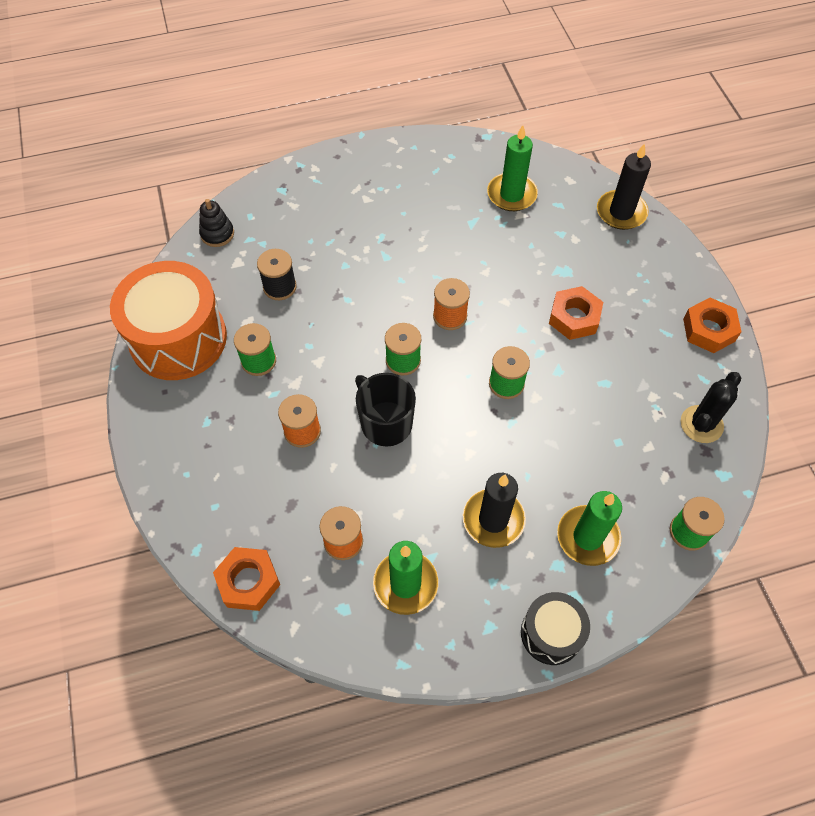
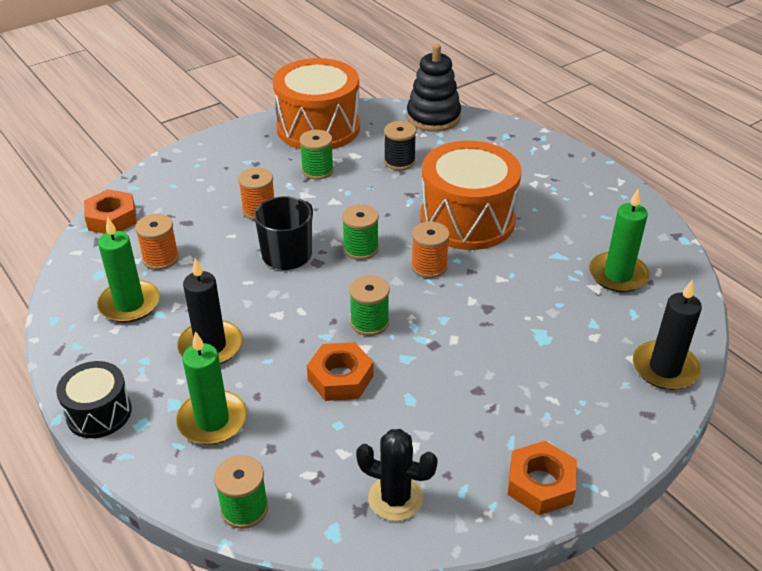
camera: 70 degrees right, 20 degrees down
(217, 234) = (433, 117): black stacking toy -> black stacking toy, size x1.76
(396, 266) = (467, 219): none -> orange drum
(574, 317) = (483, 357): orange nut -> orange nut (340, 378)

